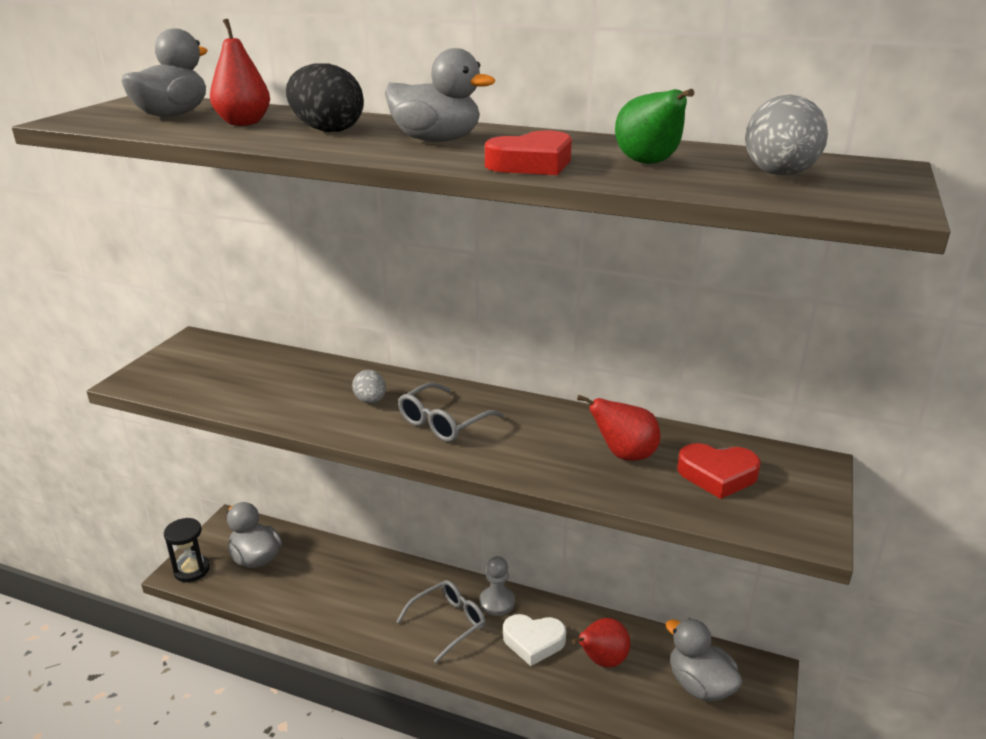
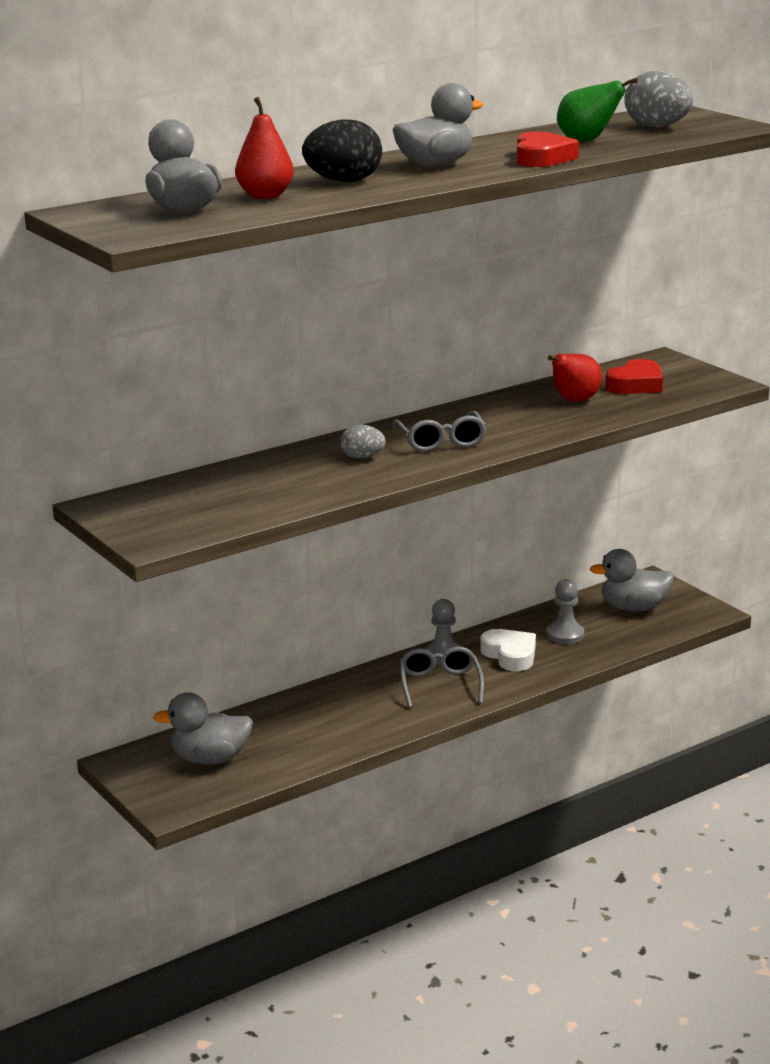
camera: 55 degrees left, 5 degrees down
(192, 570) = (177, 800): black hourglass -> none
(533, 642) = (510, 655): white heart -> white heart turned 75 degrees counterclockwise
(601, 660) = (565, 635): red pear -> grey pawn

